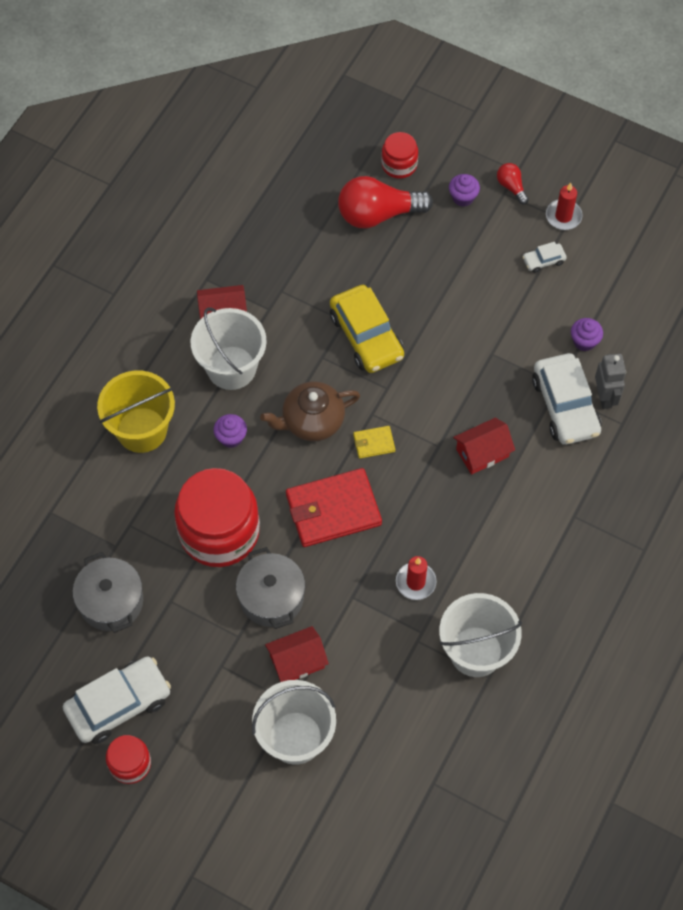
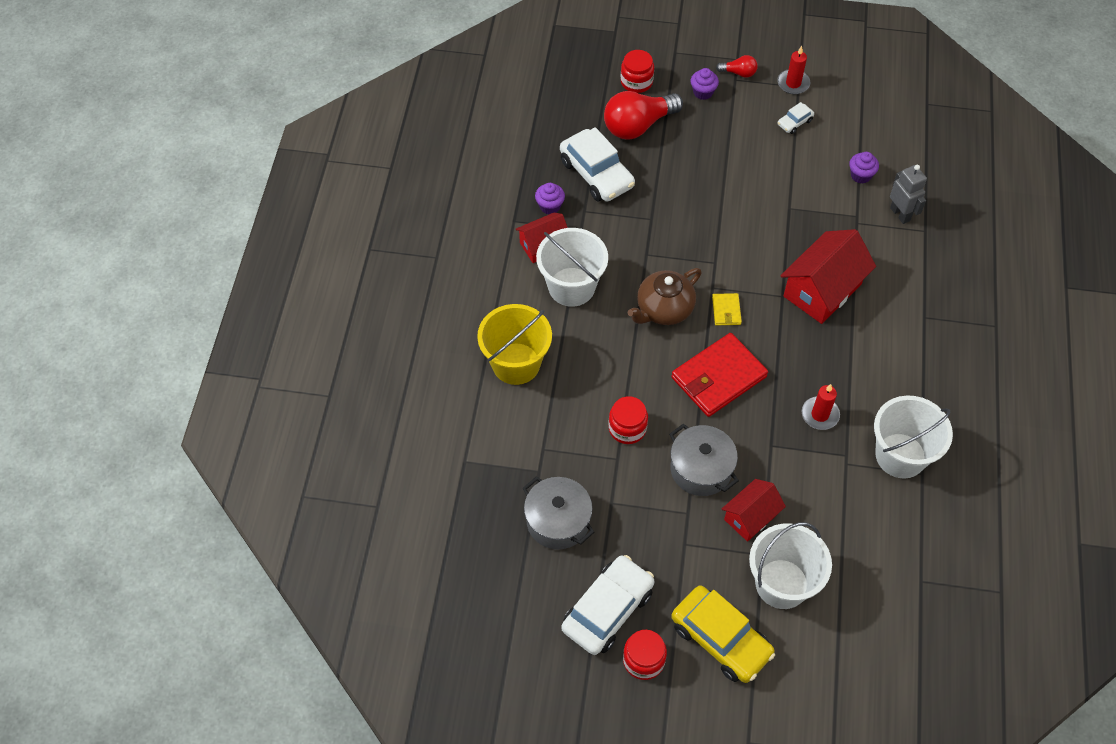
camera: 20 degrees left, 5 degrees down
(219, 532) = (627, 428): red jar -> red jar, size x0.49
(231, 438) = (599, 345): purple cupcake -> purple cupcake (550, 206)
(366, 336) = (676, 225): yellow car -> yellow car (721, 639)
(374, 443) = (726, 311): yellow wallet -> yellow wallet turned 60 degrees counterclockwise
(482, 453) = (822, 290): red house -> red house, size x1.65
(511, 187) = (739, 73): red light bulb -> red light bulb turned 150 degrees clockwise
(565, 406) = (871, 231): white car -> white car (596, 174)

